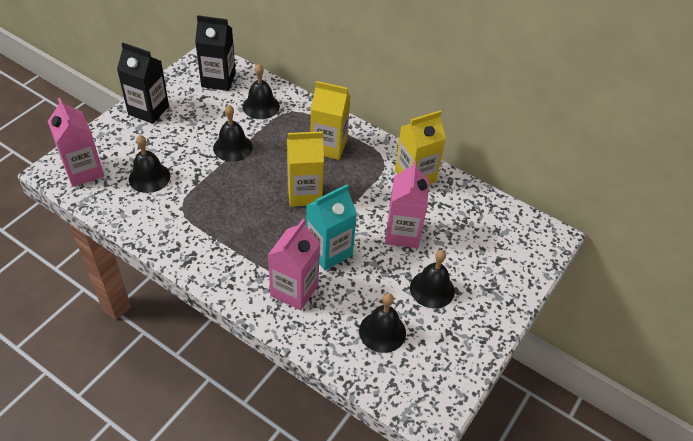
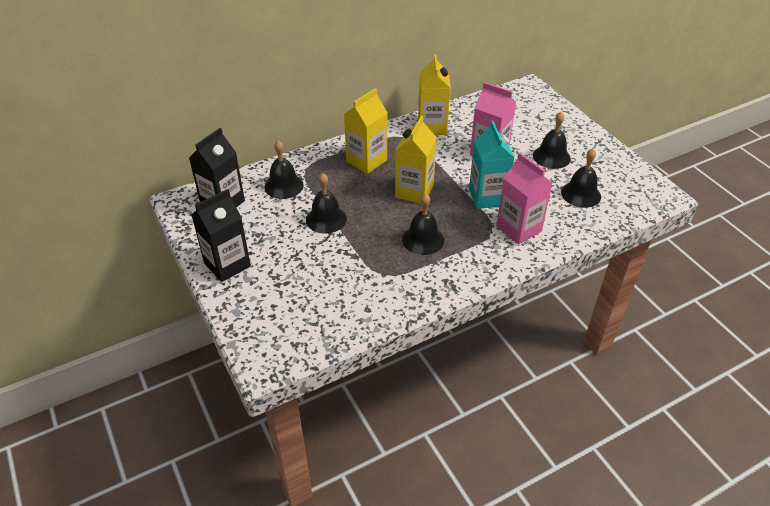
camera: 60 degrees left, 5 degrees down
(84, 171) = (284, 337): pink carton -> none
(149, 177) = (327, 287): black bell -> black bell (423, 239)

